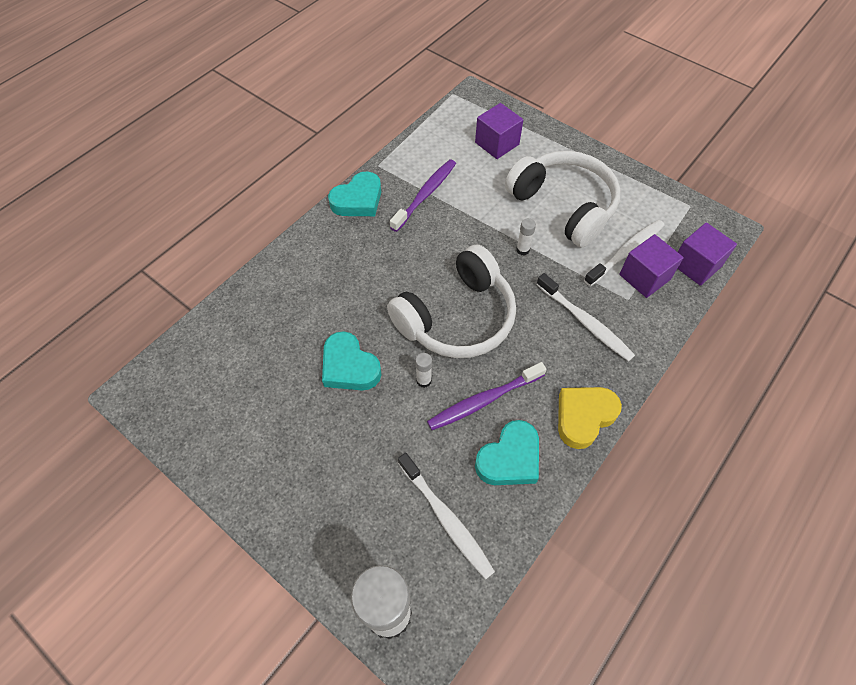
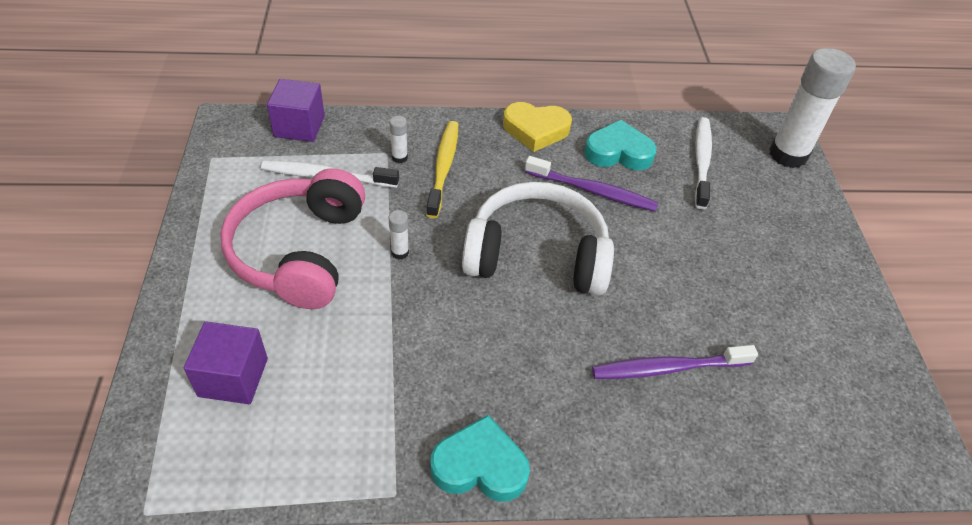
camera: 135 degrees left, 10 degrees down
(349, 367) = (679, 300): turquoise heart -> none
(424, 381) = (624, 238): white glue stick -> white glue stick (399, 157)
(425, 195) = (400, 395): purple toothbrush -> purple toothbrush (668, 368)
(563, 206) = (300, 252): white headphones -> pink headphones
(585, 322) = (443, 167): white toothbrush -> yellow toothbrush
(644, 277) = (348, 152): purple cube -> none

